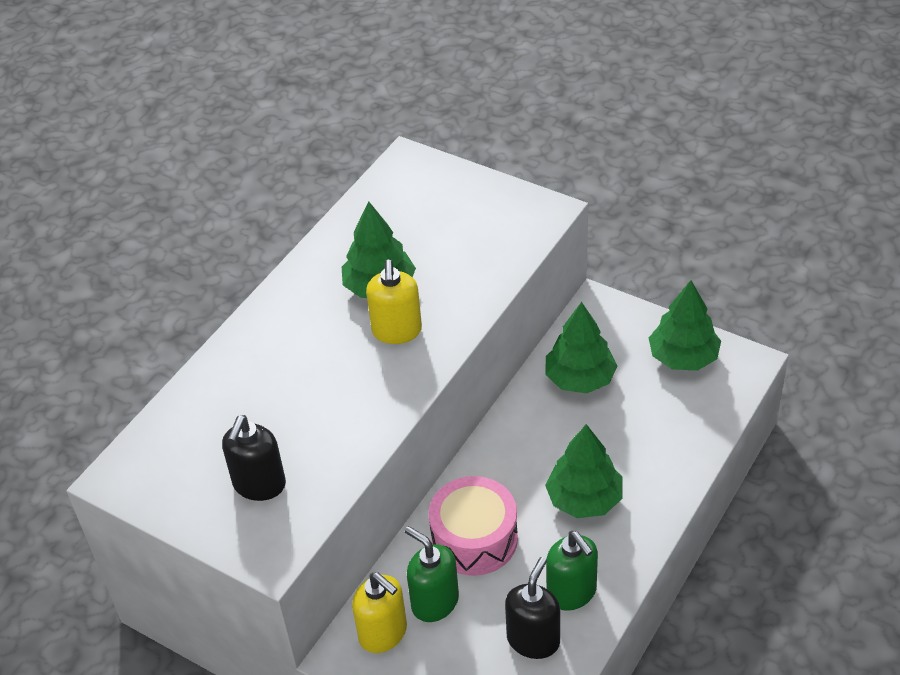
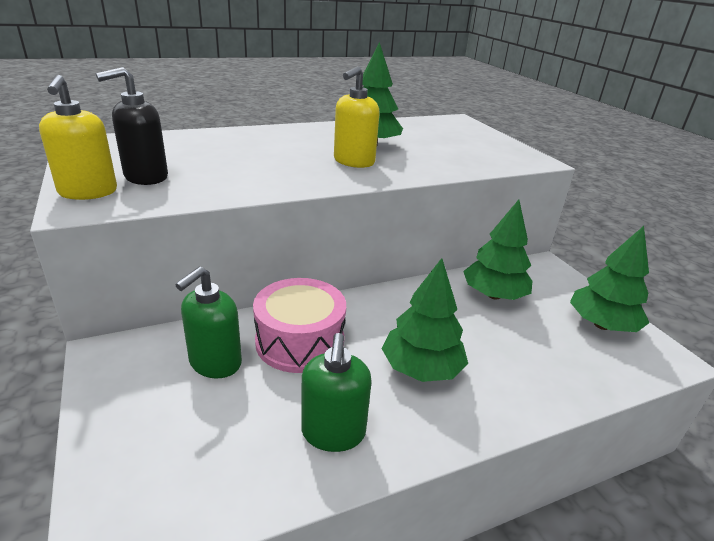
camera: 30 degrees right, 15 degrees down
(383, 633) = (151, 358): yellow soap dispenser -> yellow soap dispenser (88, 192)
(434, 602) = (215, 363): green soap dispenser -> green soap dispenser turned 135 degrees counterclockwise
(533, 640) = (252, 449): black soap dispenser -> none

